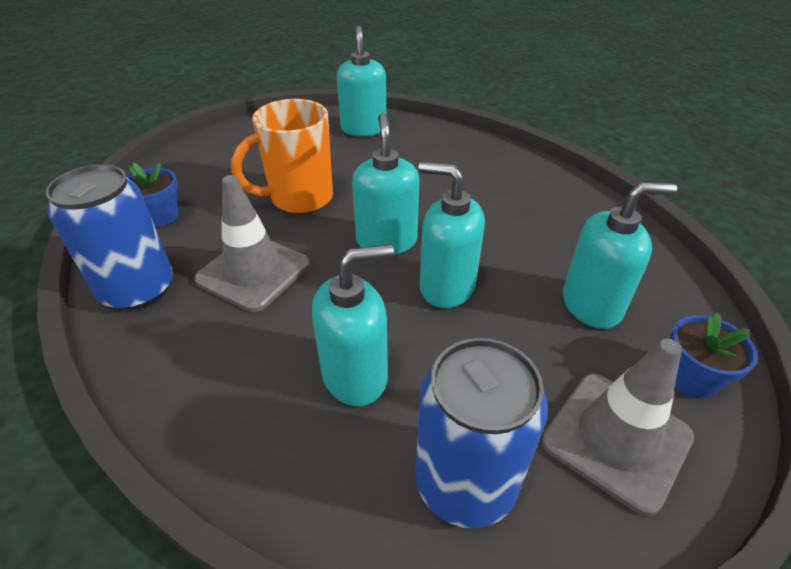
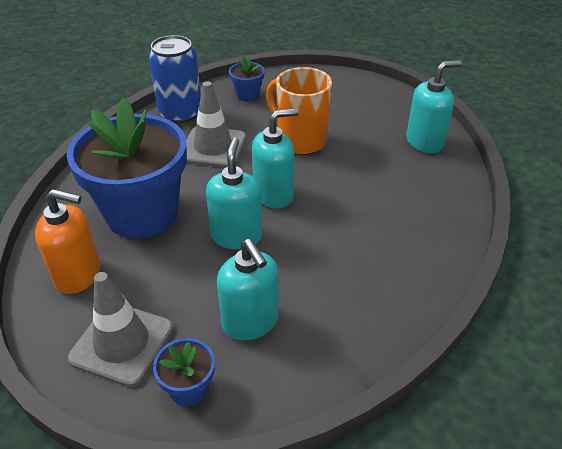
camera: 70 degrees right, 0 degrees up
(355, 375) = (142, 213): turquoise soap dispenser -> blue flower pot
(465, 482) = (78, 275): blue can -> orange soap dispenser

